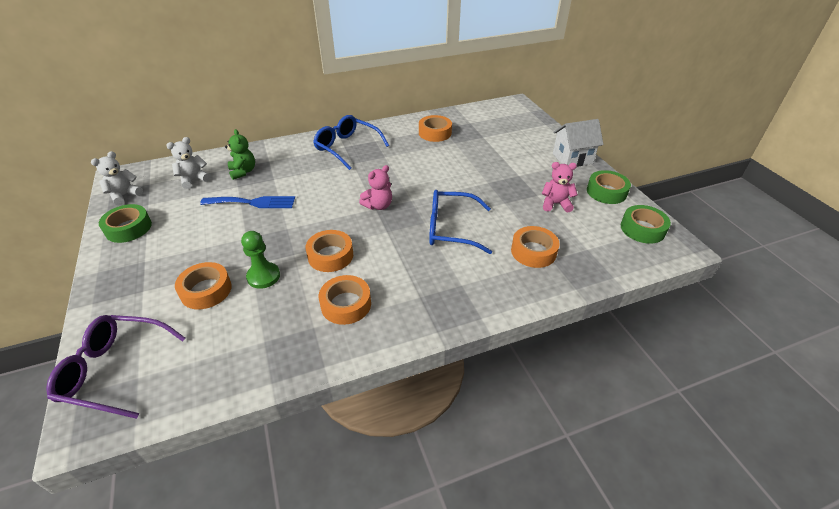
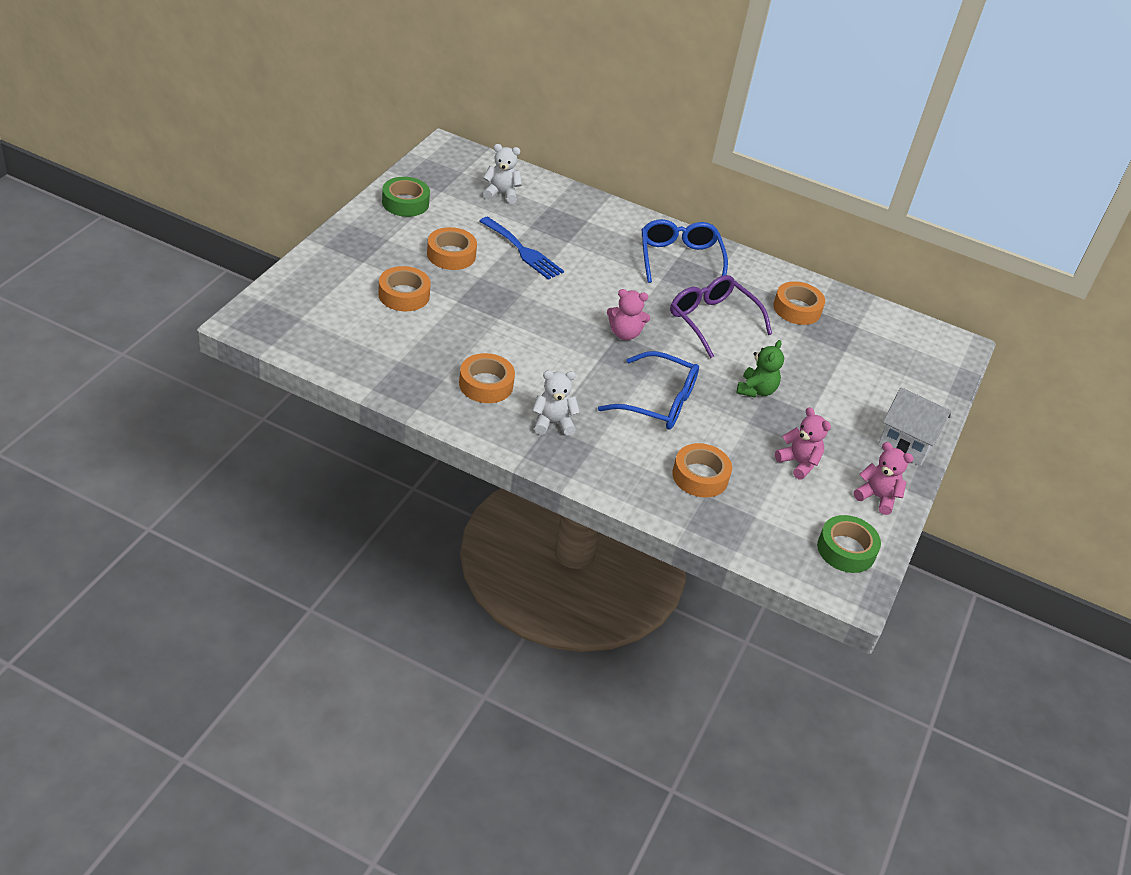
camera: 40 degrees right, 0 degrees up
(116, 370) = (294, 303): purple glasses -> purple glasses (712, 321)
(124, 195) = (432, 170): white teddy bear -> white teddy bear (552, 423)
(243, 172) = (551, 215): green teddy bear -> green teddy bear (756, 390)
(263, 276) = (455, 317): green pawn -> none
(330, 255) = (524, 342): orange tape -> orange tape (451, 255)
(451, 229) = (658, 402): blue glasses -> blue glasses turned 150 degrees clockwise
(606, 192) = (877, 497): green tape -> pink teddy bear

